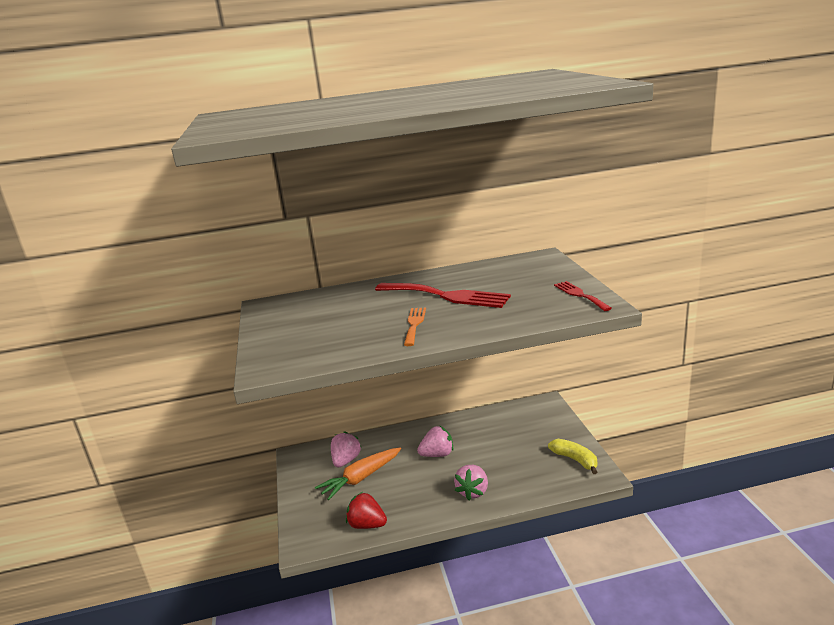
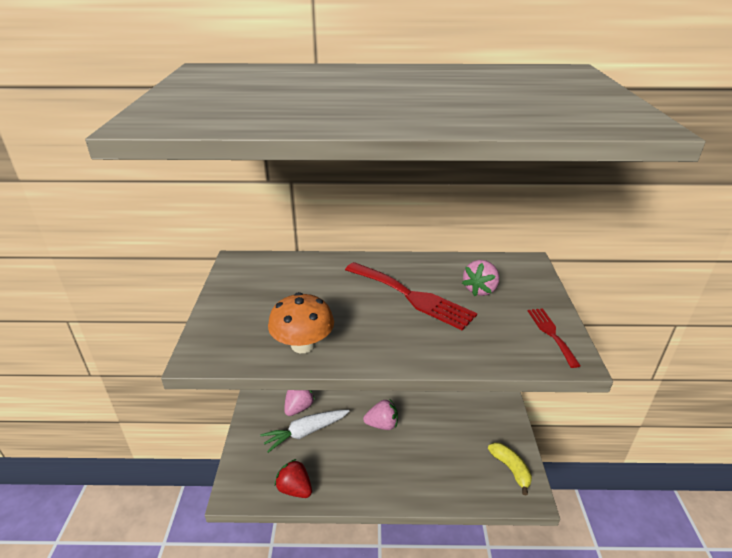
camera: 10 degrees right, 10 degrees up
(360, 344) = (303, 344): none -> orange mushroom
(361, 478) = (306, 432): orange carrot -> white carrot
(414, 324) = (366, 331): orange fork -> none
(473, 491) = (402, 479): pink strawberry -> pink strawberry (480, 290)

